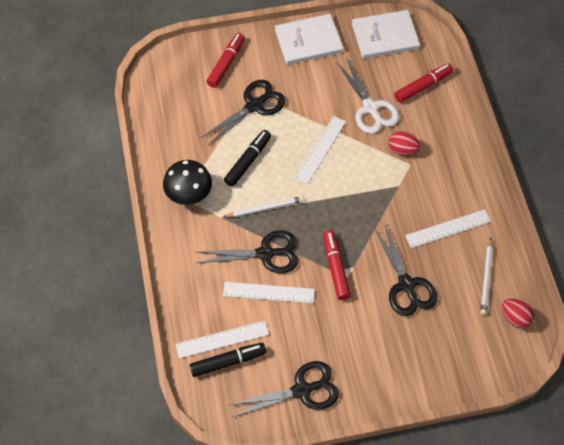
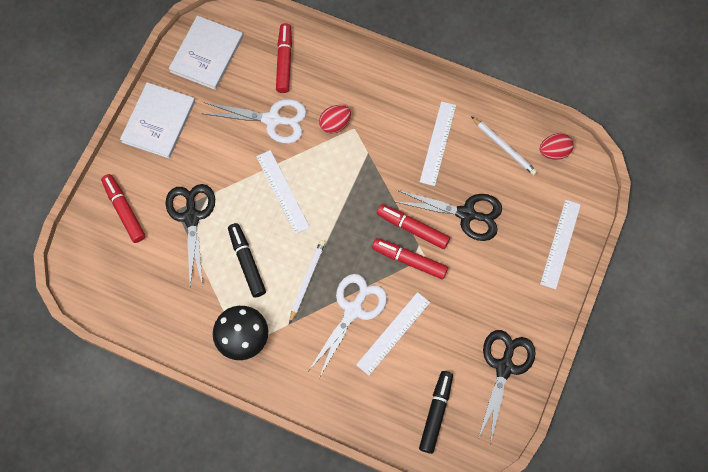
camera: 55 degrees left, 10 degrees up
(222, 339) = (411, 404): white ruler -> white ruler (560, 244)
(265, 253) = (353, 310): black scissors -> white scissors
(363, 254) = (412, 228): none -> red marker

